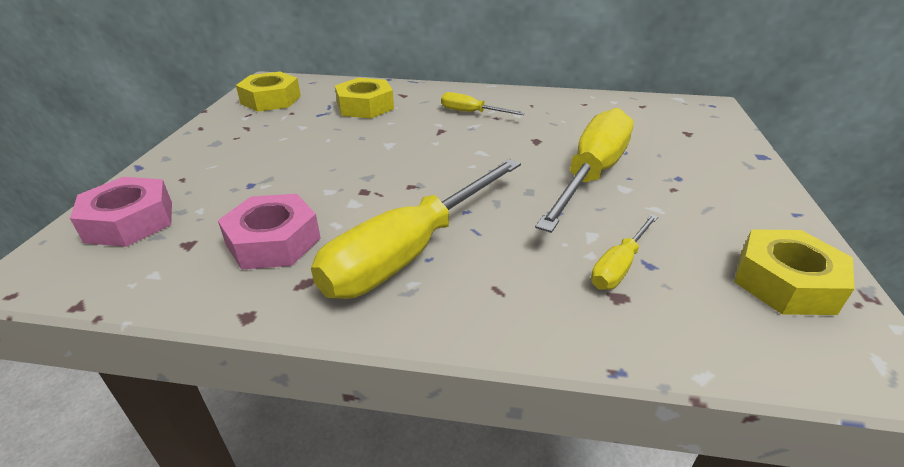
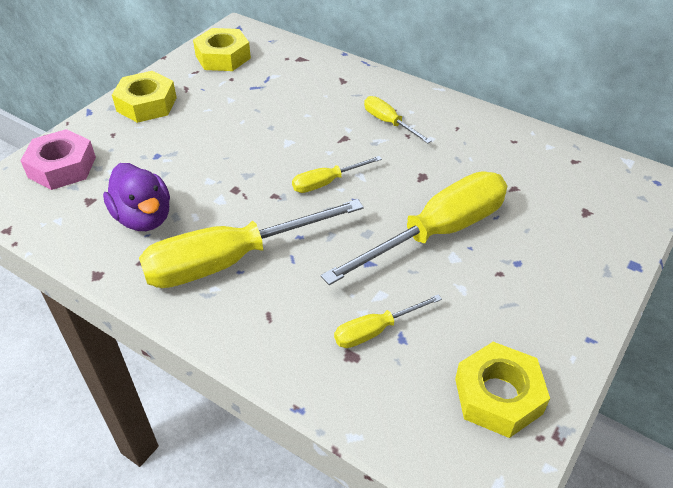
camera: 25 degrees right, 10 degrees up
(273, 241) = (144, 218): pink nut -> purple duck
(365, 106) = (298, 87): yellow nut -> yellow nut (146, 104)
(454, 164) = (326, 182): none -> yellow screwdriver

